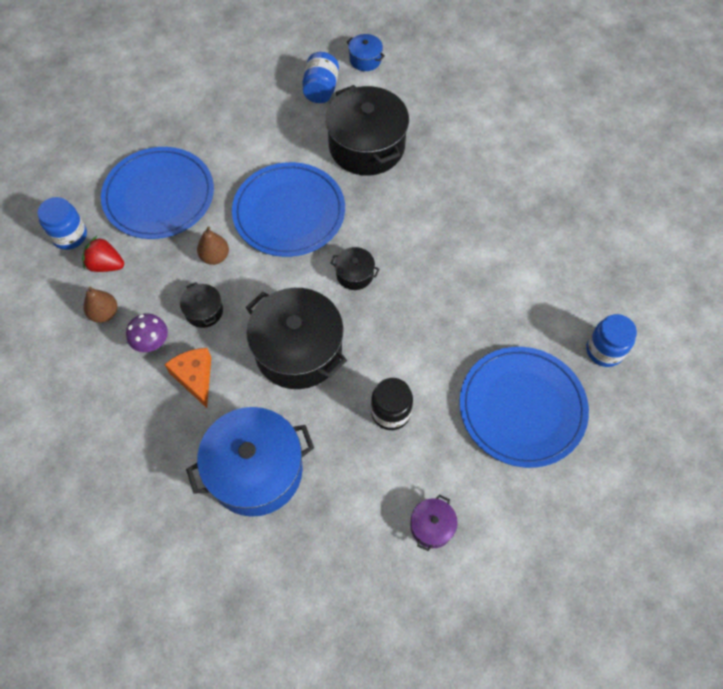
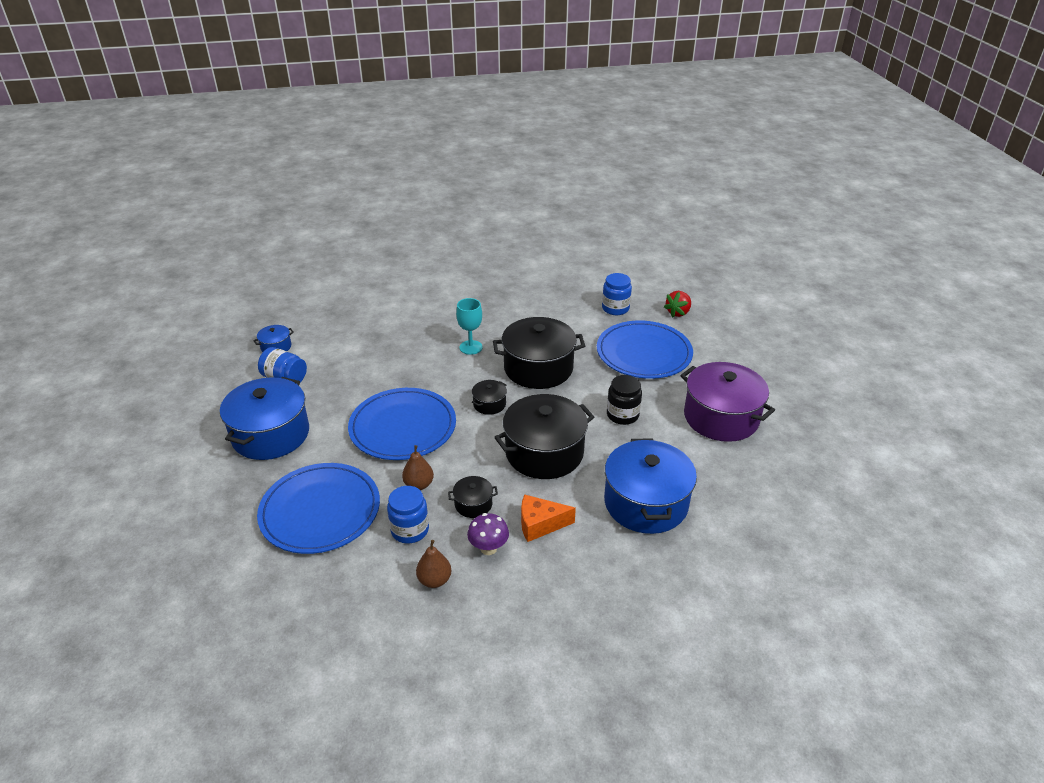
camera: 70 degrees left, 25 degrees down
(70, 236) = (319, 594): blue jar -> blue jar (410, 530)
(106, 265) = (376, 568): red strawberry -> red strawberry (678, 313)
(240, 116) = (271, 434): none -> blue pot
(366, 146) = (368, 368): black pot -> black pot (538, 368)
(432, 526) = (721, 417): purple pot -> purple pot, size x2.22
(444, 222) = (471, 347): none -> turquoise goblet

